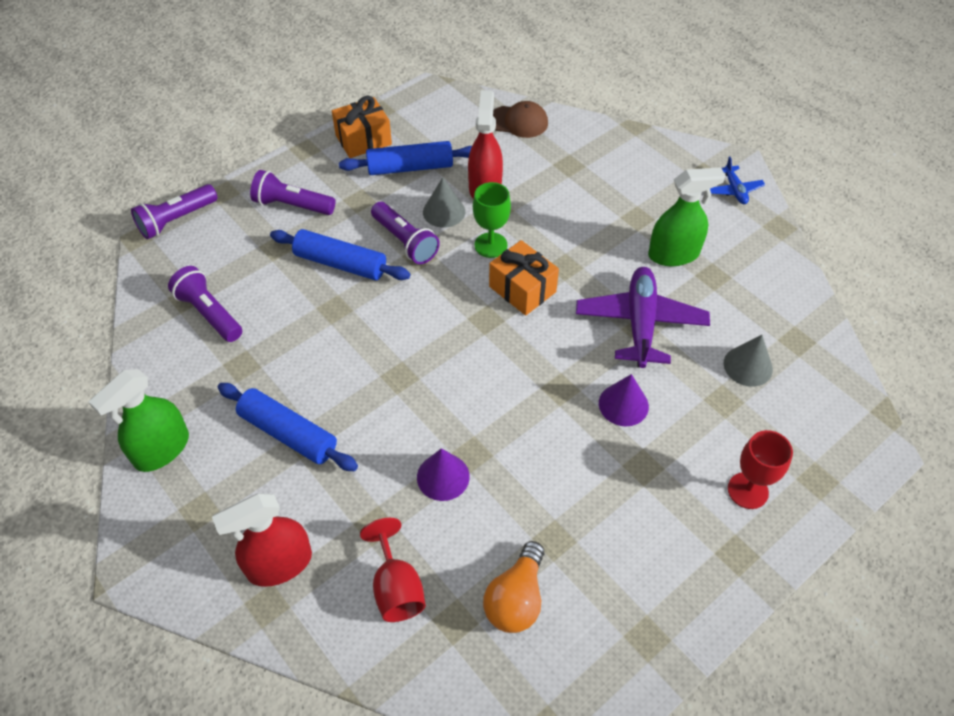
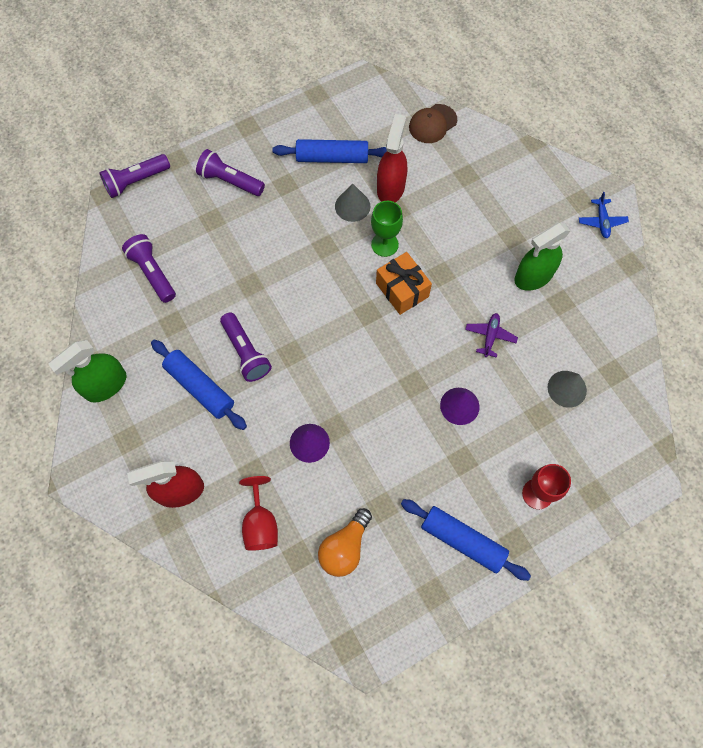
camera: 10 degrees right, 15 degrees up
(341, 263) = (261, 243): blue rolling pin -> blue rolling pin (463, 540)
(363, 140) = (298, 124): orange gift -> none
(405, 241) = (316, 230): purple flashlight -> purple flashlight (246, 352)
(518, 122) = (432, 124): brown cap -> brown cap turned 120 degrees clockwise
(640, 323) = (490, 336): purple plane -> purple plane, size x0.49
(673, 254) = (533, 276): green spray bottle -> green spray bottle turned 150 degrees clockwise

